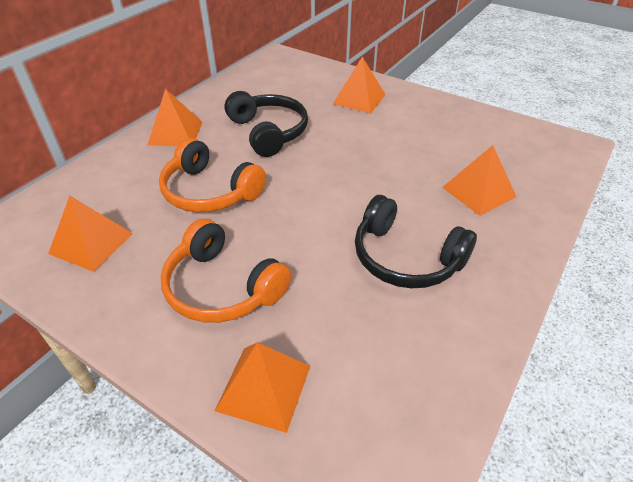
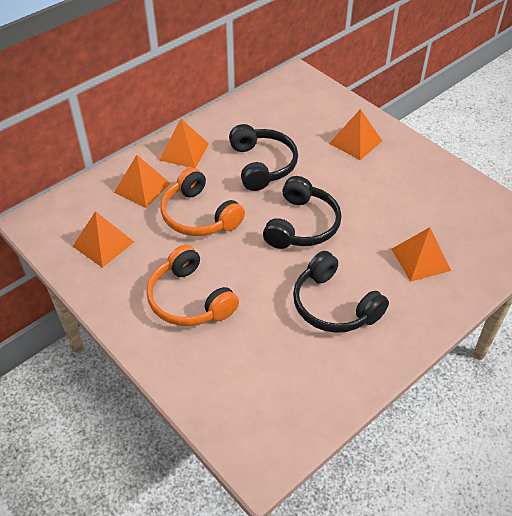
camera: 15 degrees right, 5 degrees up
(264, 387) = (200, 376): orange pyramid -> orange pyramid (142, 187)
(334, 181) = (302, 225): none -> black headphones

